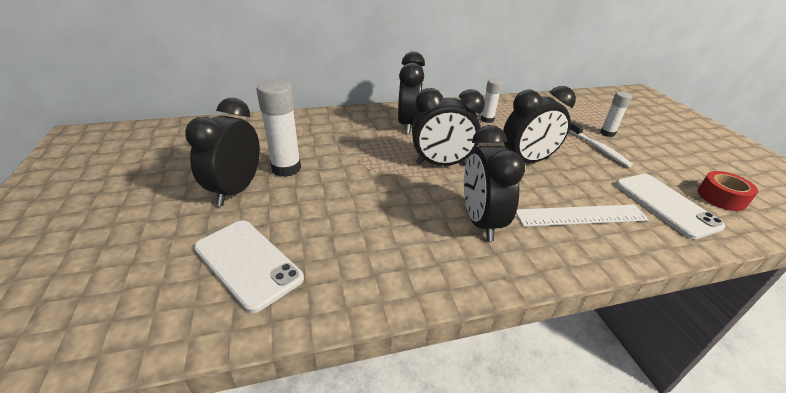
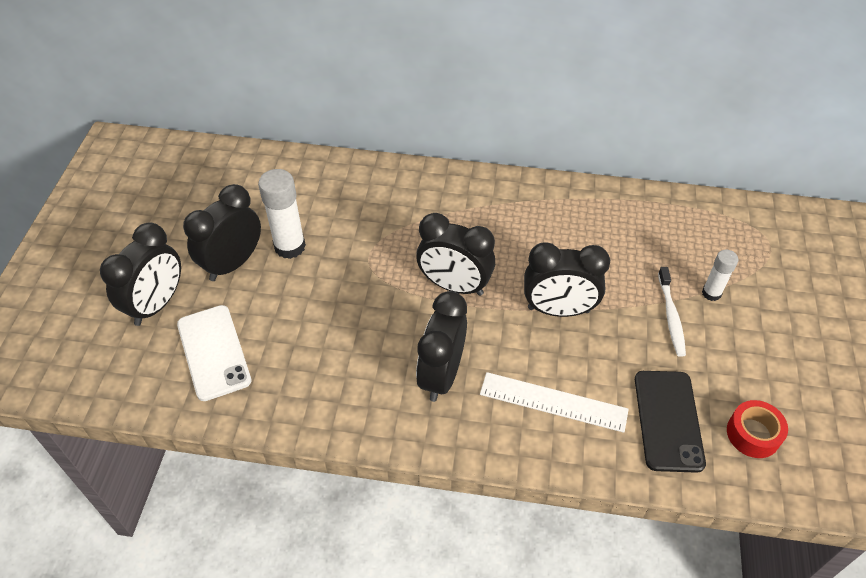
camera: 25 degrees right, 15 degrees up
(408, 124) = (458, 210): black clock -> black clock (157, 304)
(487, 119) = (565, 226): white glue stick -> none
(665, 205) = (668, 420): white phone -> black phone

